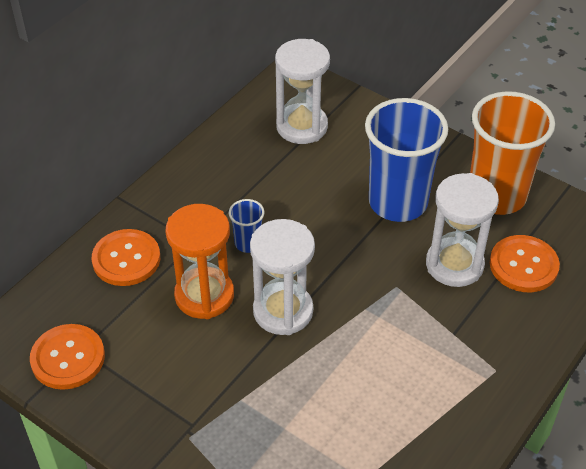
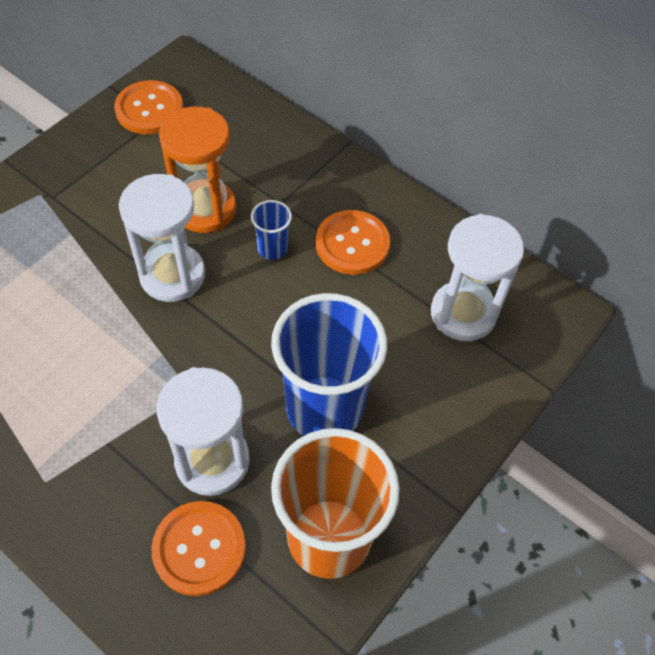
camera: 90 degrees right, 10 degrees up
(126, 259) = (263, 148): orange button -> orange button (352, 244)

